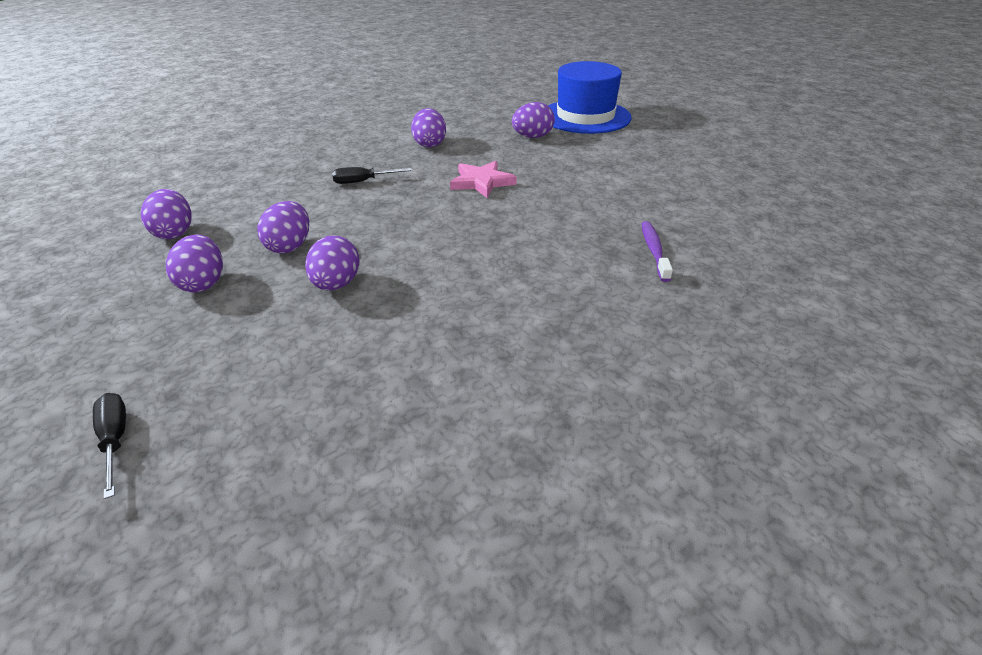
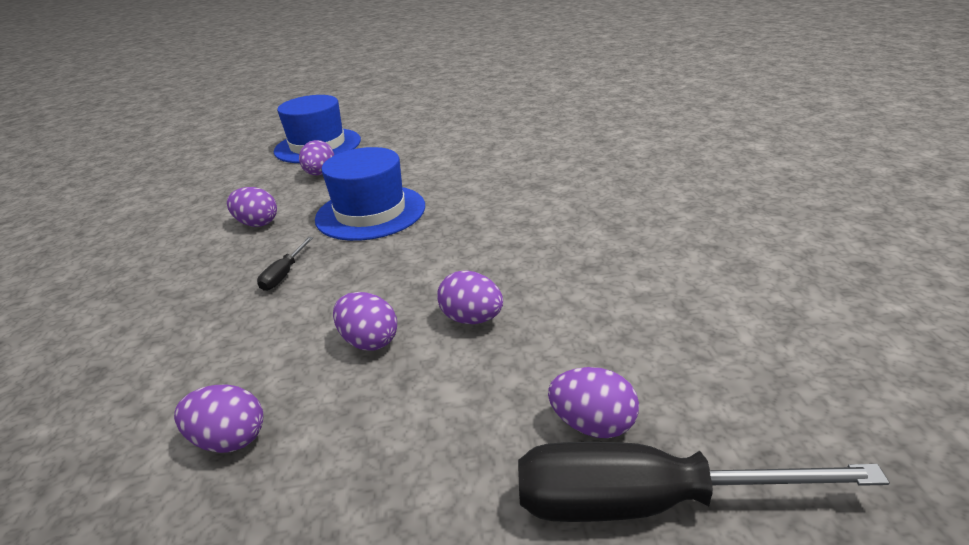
camera: 60 degrees left, 5 degrees down
(115, 440) = (646, 502): black screwdriver -> black screwdriver, size x2.25
(203, 283) = (387, 416): purple egg -> purple egg (592, 424)
(481, 182) = (370, 212): pink star -> blue hat
(654, 250) = (546, 172): purple toothbrush -> none

